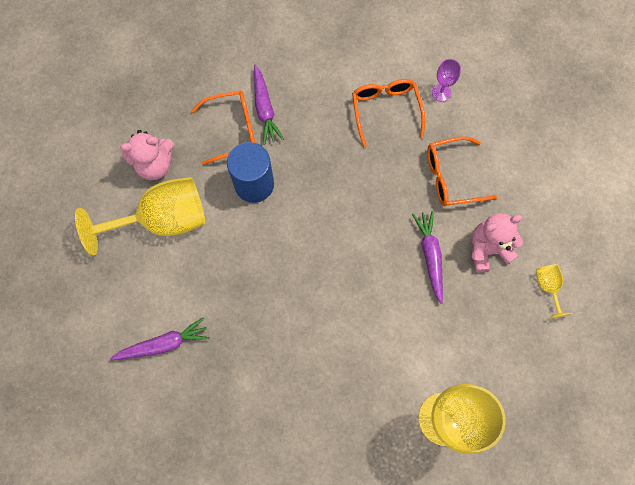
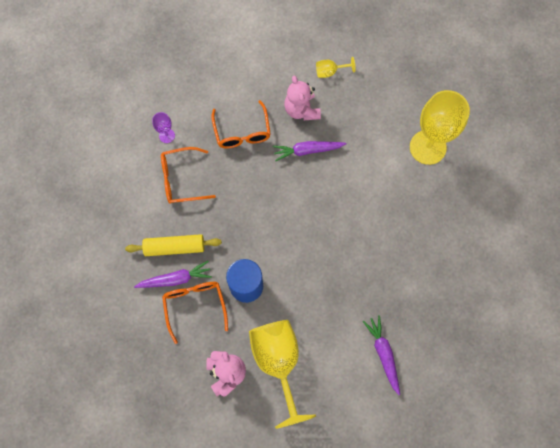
camera: 90 degrees left, 0 degrees up
(302, 106) = (174, 247): none -> yellow rolling pin

